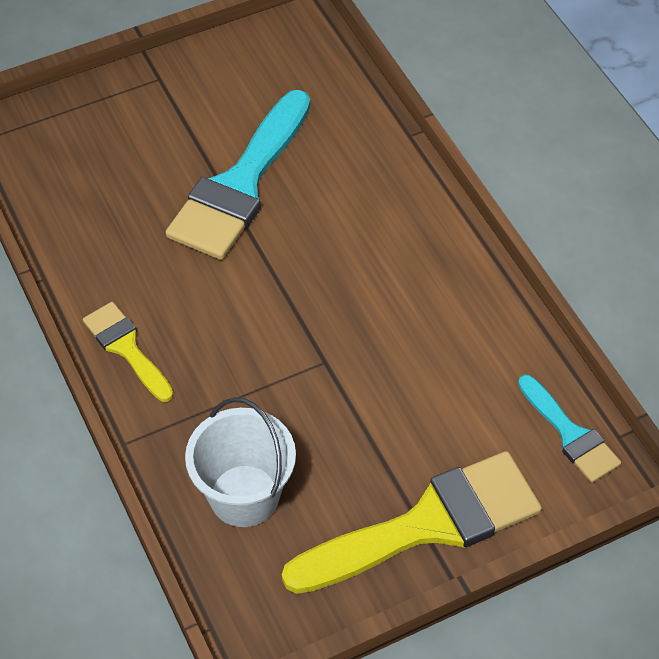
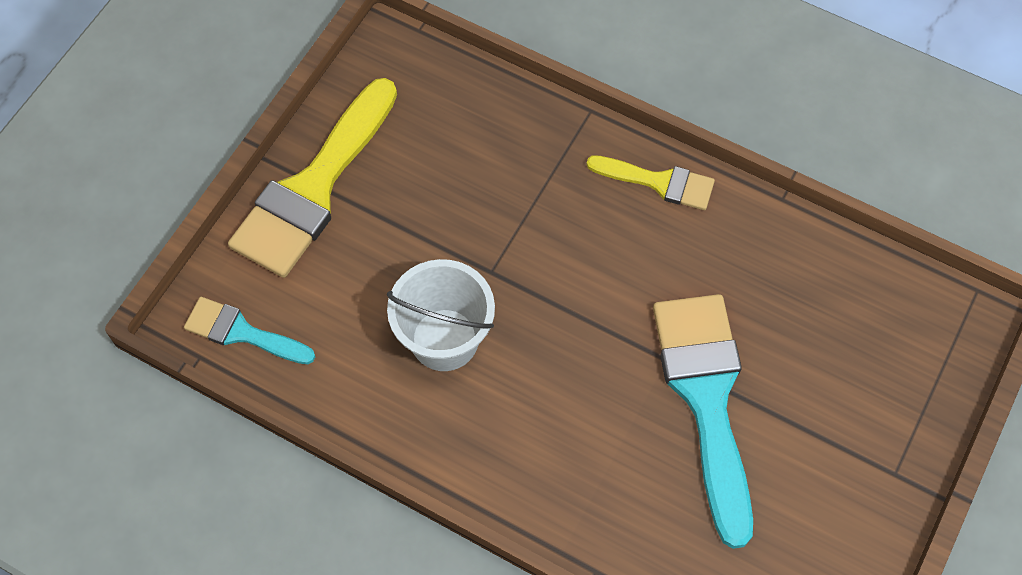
camera: 145 degrees right, 10 degrees up
(244, 495) = (468, 127): white bucket -> white bucket (444, 339)

